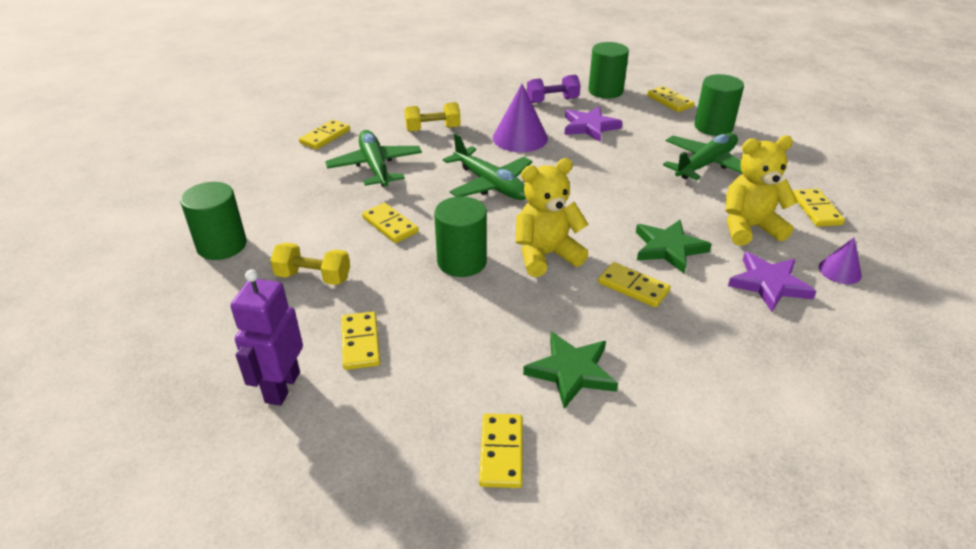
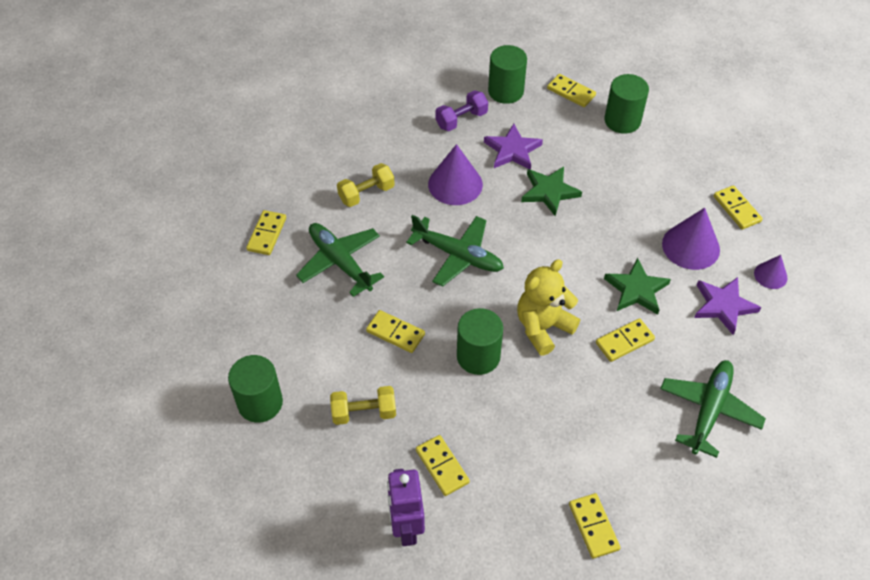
camera: 20 degrees left, 15 degrees up
(571, 372) = (612, 440): green star -> green star (549, 192)
(633, 287) = (624, 341): yellow domino -> yellow domino turned 45 degrees counterclockwise
(705, 164) = (632, 176): green plane -> green plane (709, 410)
(749, 228) = (690, 246): yellow teddy bear -> purple cone

